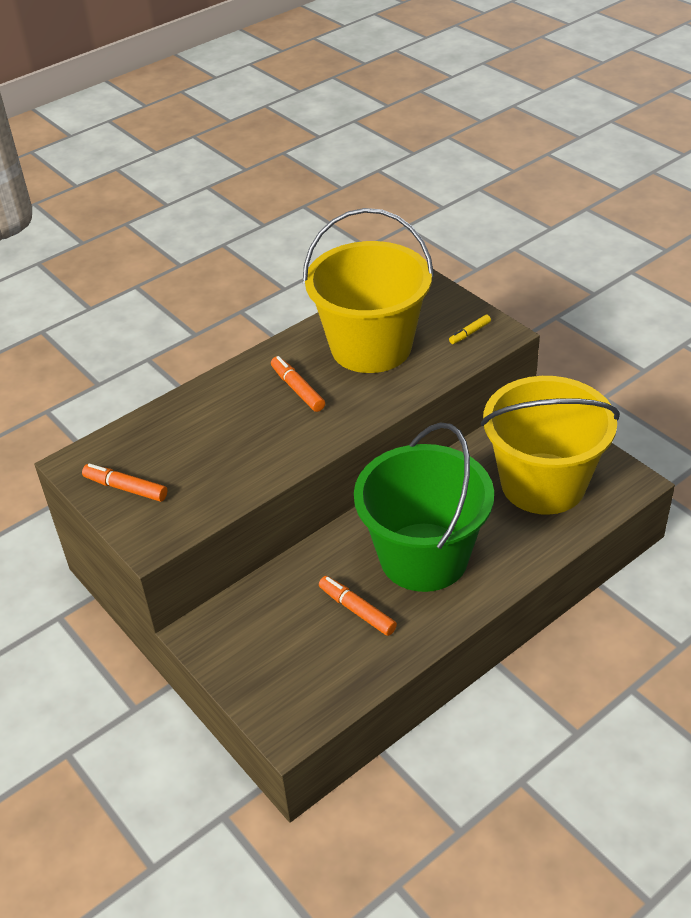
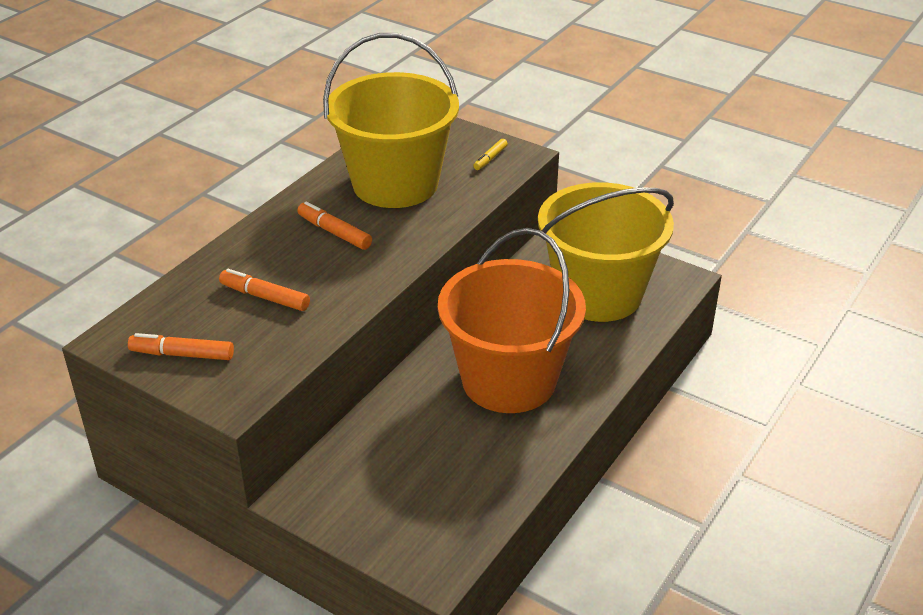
camera: 20 degrees left, 5 degrees down
(357, 610) = (461, 443): orange marker -> orange marker (265, 297)
(424, 557) = (508, 380): green bucket -> orange bucket

